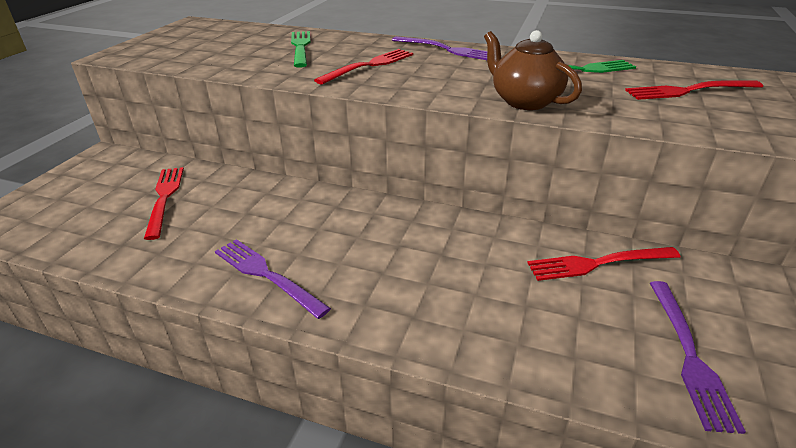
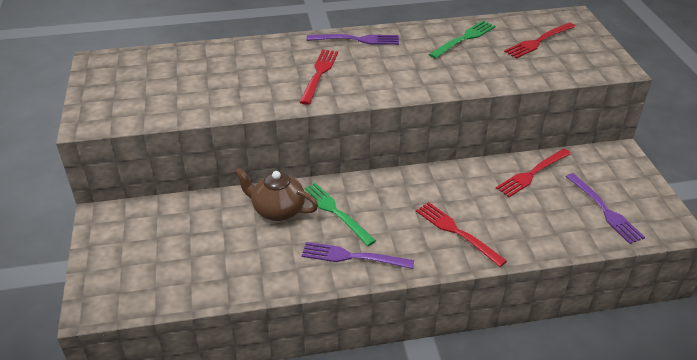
camera: 30 degrees left, 5 degrees up
(164, 198) = (210, 232): red fork -> red fork (456, 232)
(300, 47) = (240, 67): green fork -> green fork (335, 212)
(524, 101) = (455, 80): brown teapot -> brown teapot (278, 210)

